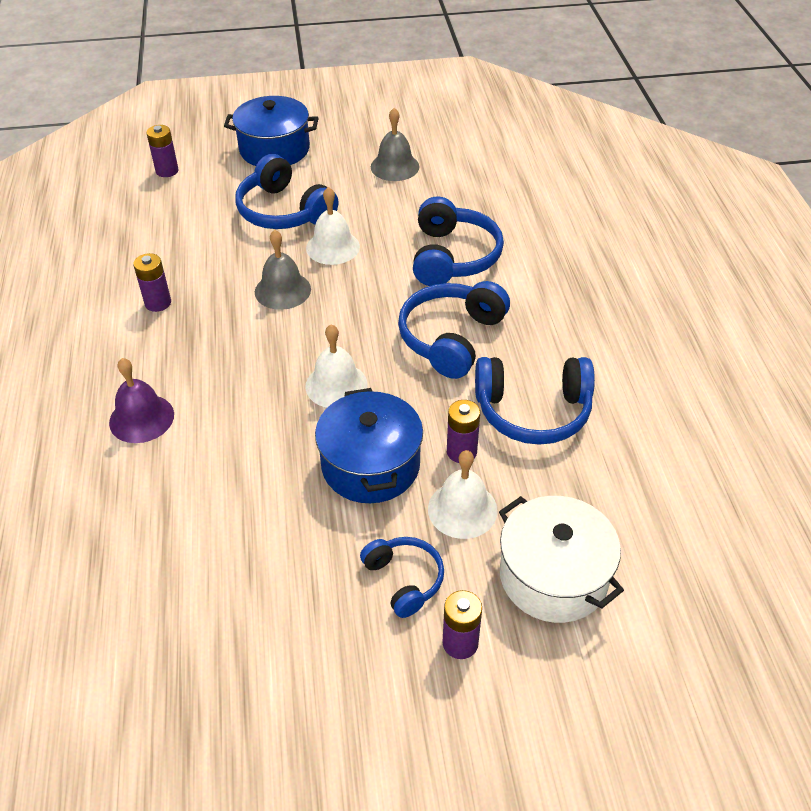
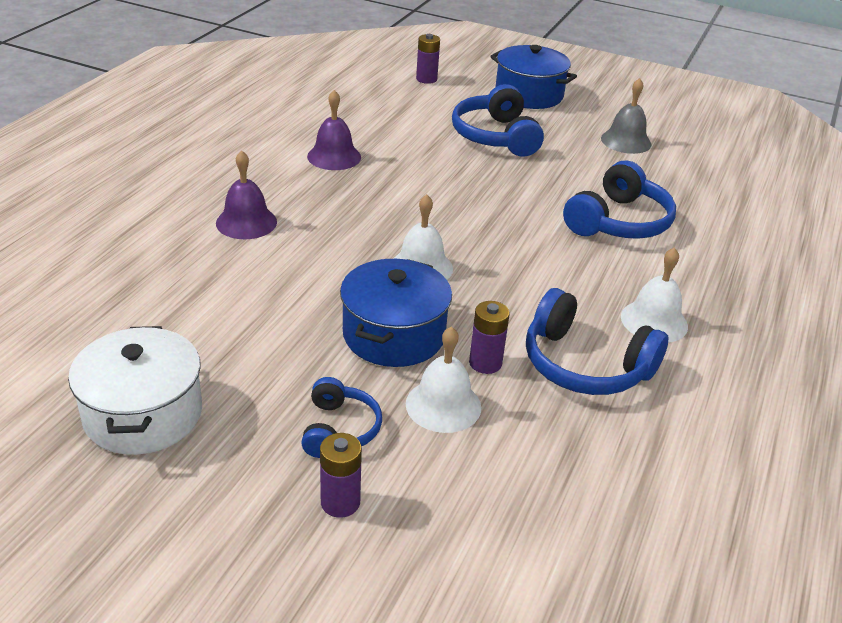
camera: 30 degrees right, 10 degrees down
(158, 303) = (334, 156): purple battery -> purple bell
(282, 290) = (441, 187): grey bell -> none
(333, 247) = (514, 175): white bell -> white bell (654, 321)
(451, 338) = (559, 278): blue headphones -> none
(553, 576) = (479, 499): white pot -> white pot (143, 414)

